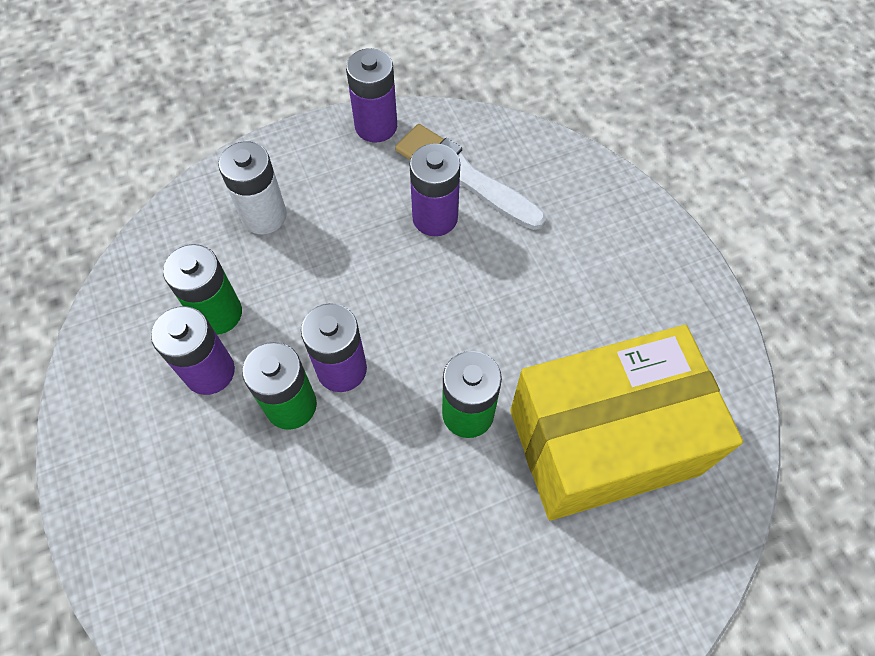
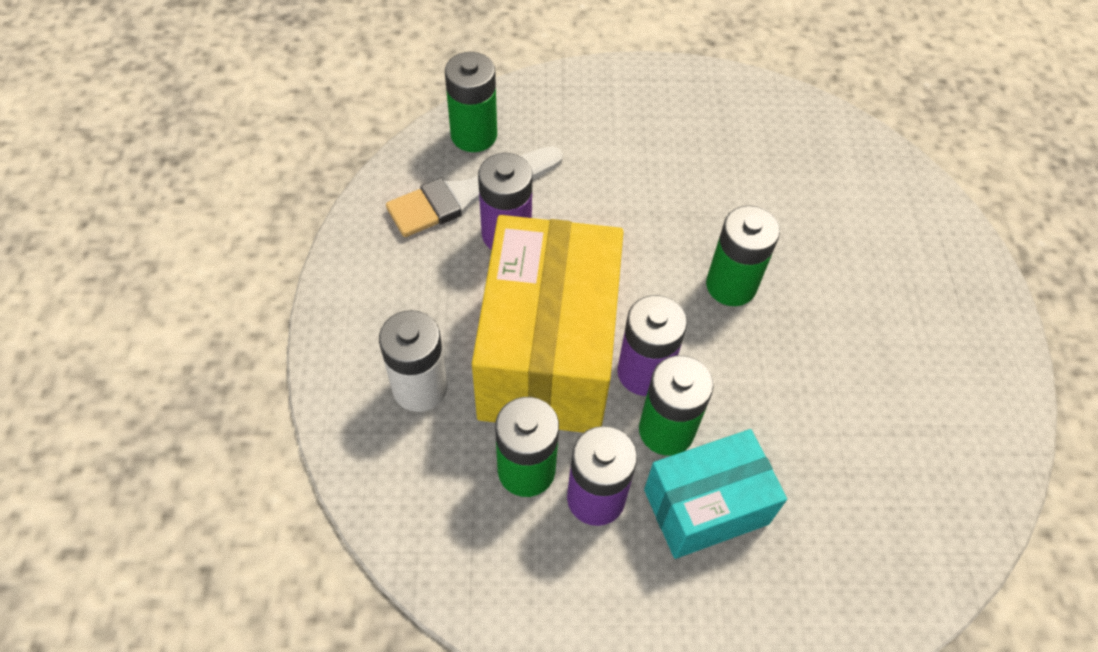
camera: 70 degrees left, 5 degrees down
(228, 460) = (706, 507): none -> turquoise box
(376, 126) = (359, 244): purple battery -> none
(527, 155) = (474, 135): none -> green battery
(603, 442) = (793, 199): yellow box -> yellow box (547, 354)

